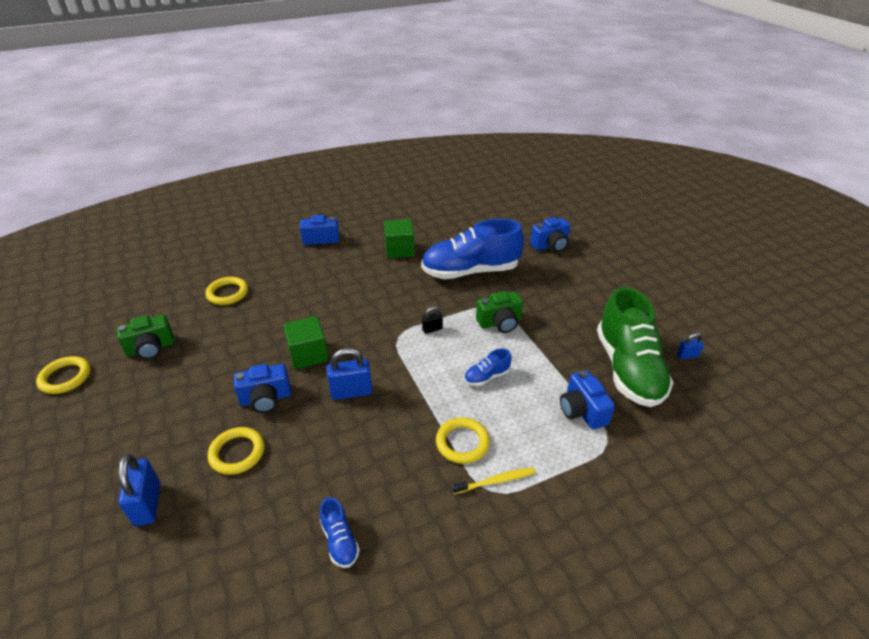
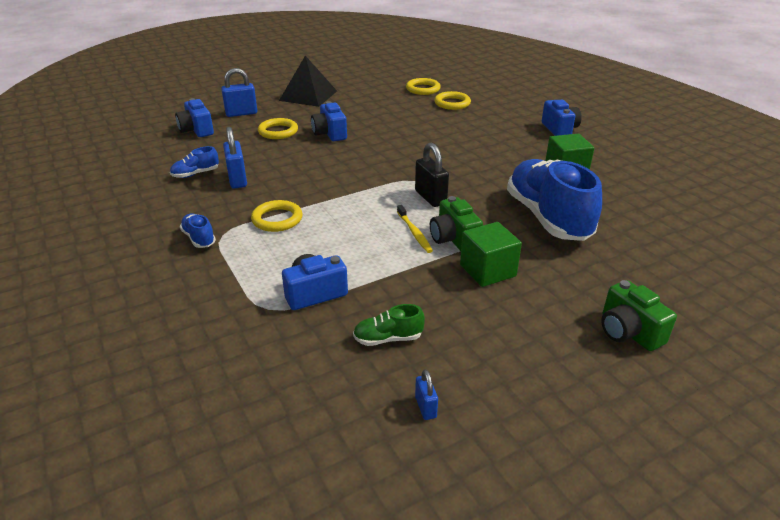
camera: 85 degrees right, 5 degrees down
(65, 377) = (347, 74): yellow ring -> yellow ring (423, 89)
(123, 422) = (308, 95): none -> black pyramid
(151, 348) = (379, 90): green camera -> green camera (628, 332)
(308, 354) = (382, 143): green cube -> green cube (487, 270)
(351, 392) = (338, 165): blue padlock -> blue padlock (237, 180)
(432, 329) = (430, 197): black padlock -> black padlock, size x1.84
(486, 377) = (363, 231): blue shoe -> blue shoe (199, 238)
(496, 481) = (231, 237): yellow toothbrush -> yellow toothbrush (414, 233)
(550, 245) = (654, 284): blue camera -> blue camera (197, 130)
(628, 369) = (388, 338): green shoe -> green shoe, size x0.42

